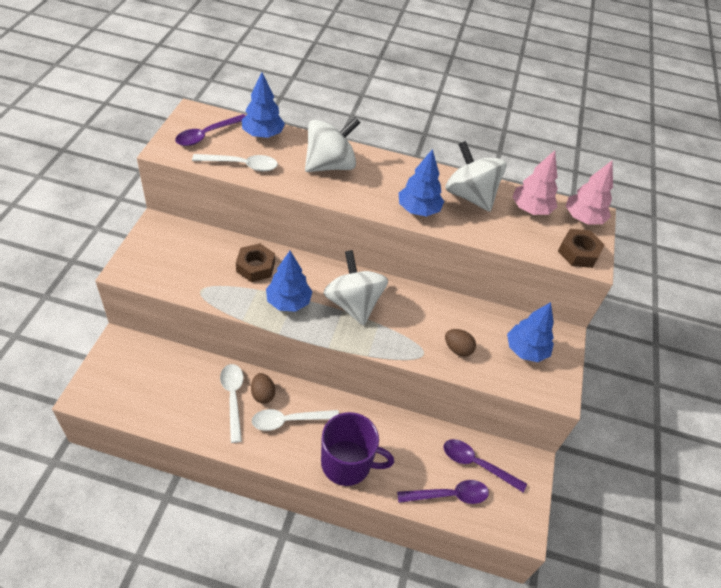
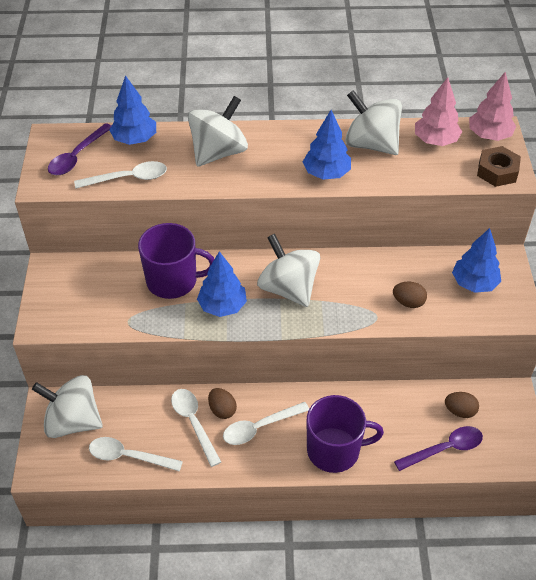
camera: 10 degrees left, 0 degrees up
(131, 364) = (73, 421): none -> white spinning top
(164, 410) = (128, 456): none -> white spoon
(255, 267) = (173, 280): brown nut -> purple mug
(476, 464) = (460, 411): purple spoon -> brown egg

